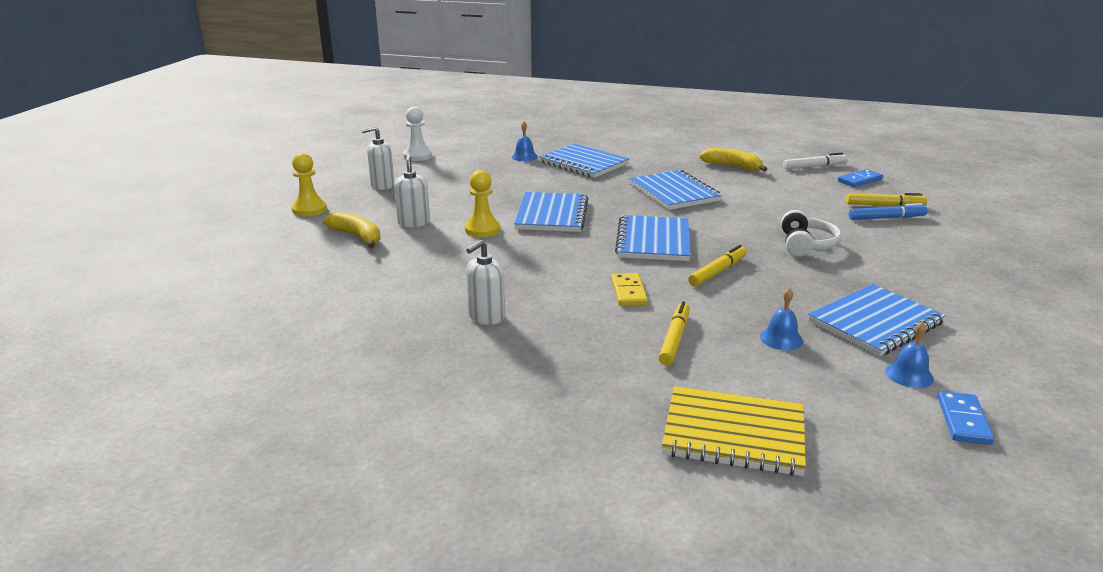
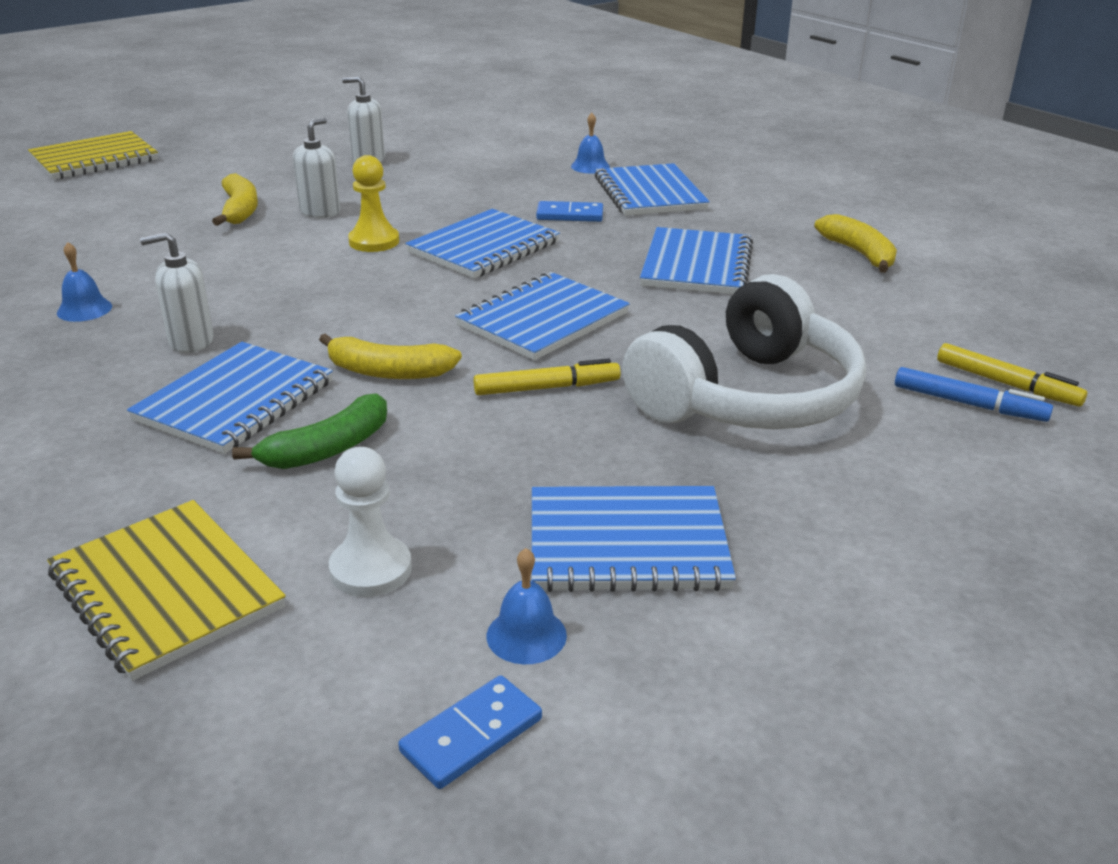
camera: 35 degrees right, 5 degrees up
(171, 235) = (95, 159): none -> yellow notebook
(309, 209) = (251, 168): yellow pawn -> none
(417, 156) = (468, 135): white pawn -> white pawn (371, 569)
(579, 336) = (235, 401): none -> blue notebook
(629, 292) = (388, 372): yellow domino -> yellow banana
(674, 339) = (328, 449): yellow marker -> green banana
(781, 339) = (453, 506): blue bell -> blue bell (84, 309)
(806, 245) = (747, 397): white headphones -> white headphones, size x1.98
(814, 166) = (1000, 290): white marker -> none
(860, 180) = (1041, 333): blue domino -> blue domino (569, 215)

